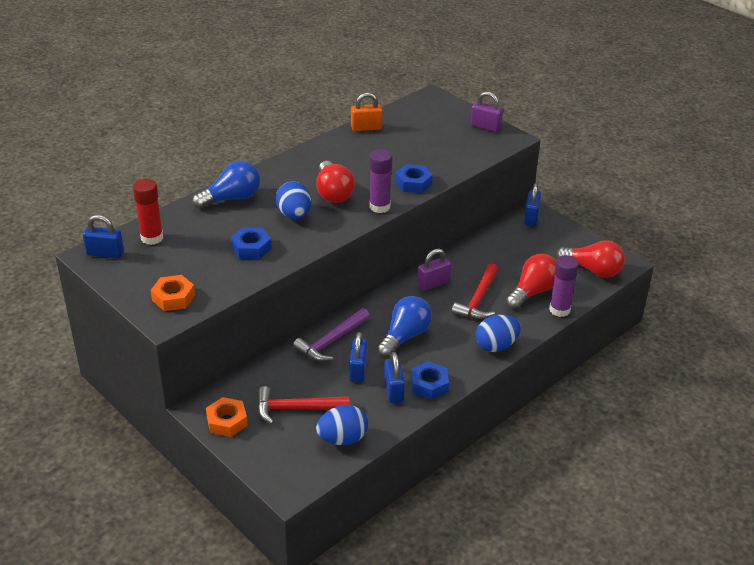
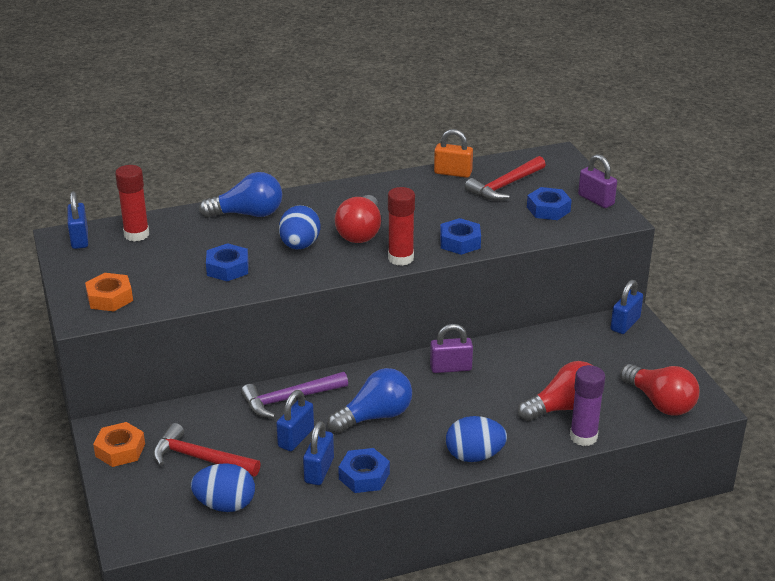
camera: 25 degrees right, 5 degrees down
(105, 253) = (80, 239): blue padlock -> blue padlock turned 45 degrees clockwise
(379, 207) = (400, 258): purple glue stick -> red glue stick
(457, 142) = (548, 209): none -> blue nut
(478, 299) = (491, 399): red hammer -> red hammer (505, 186)

